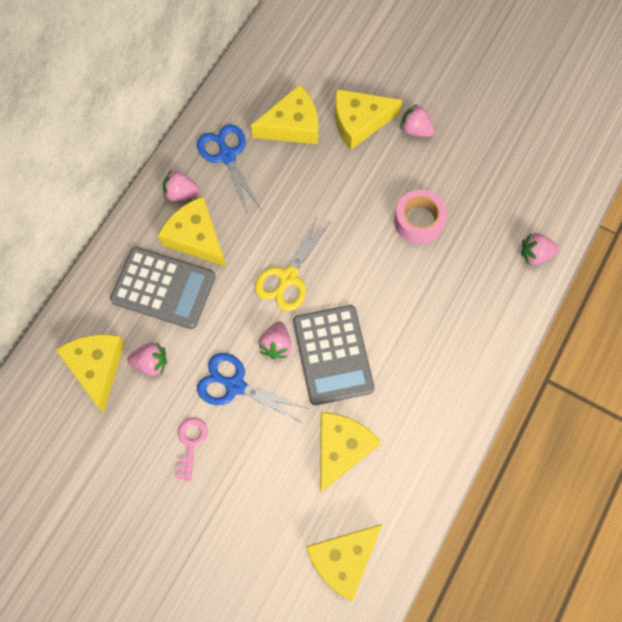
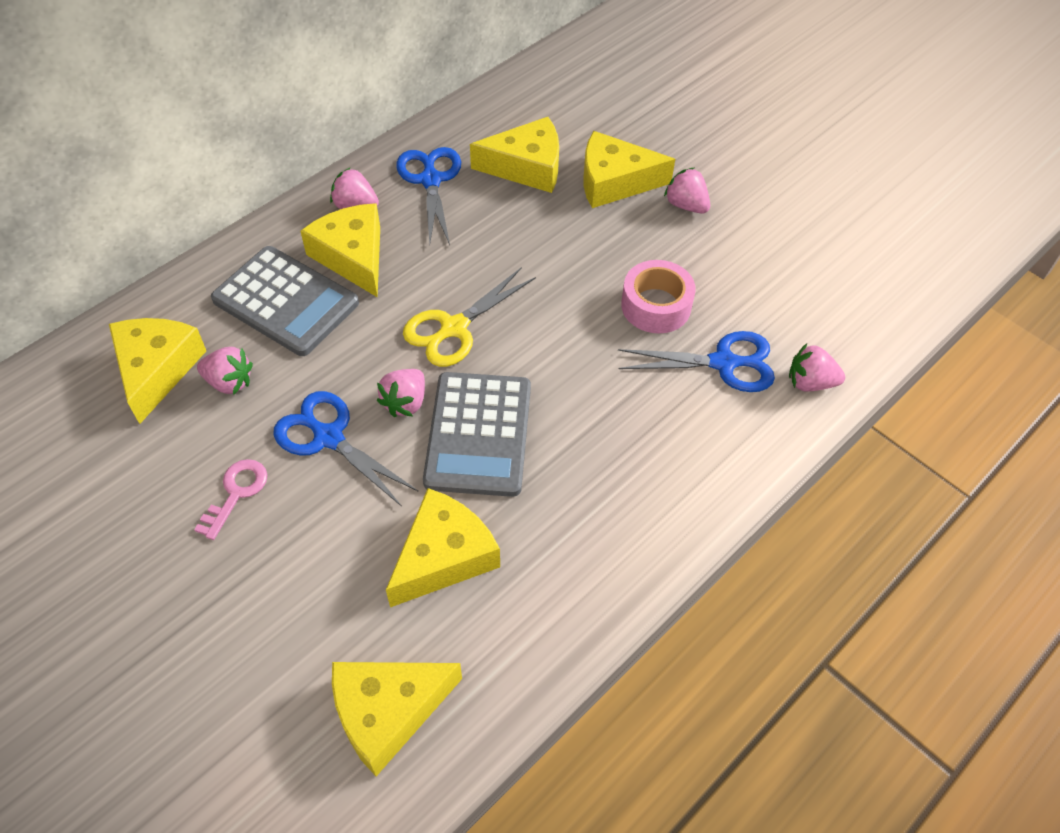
camera: 15 degrees right, 15 degrees down
(476, 254) = (724, 363): none -> blue scissors

